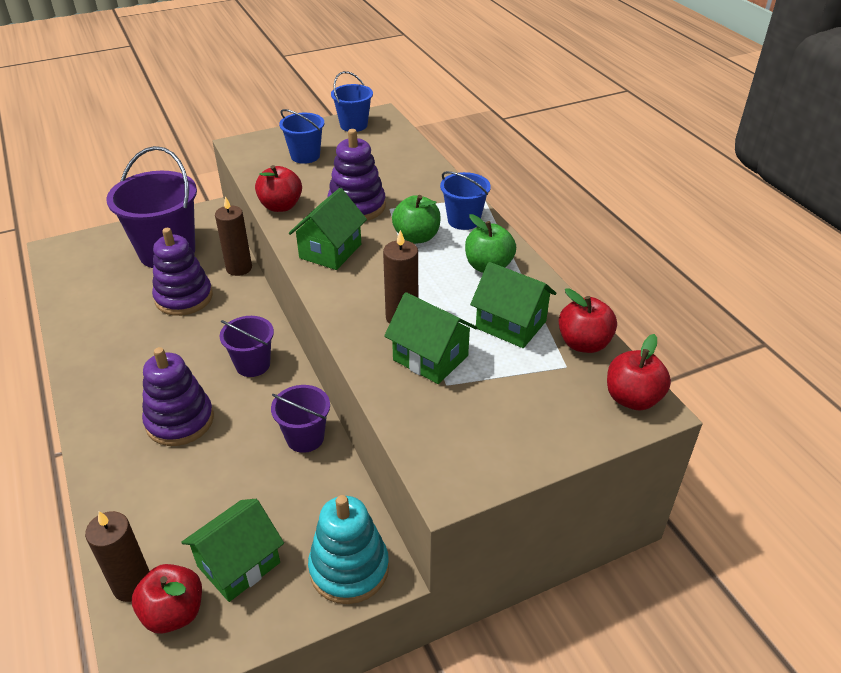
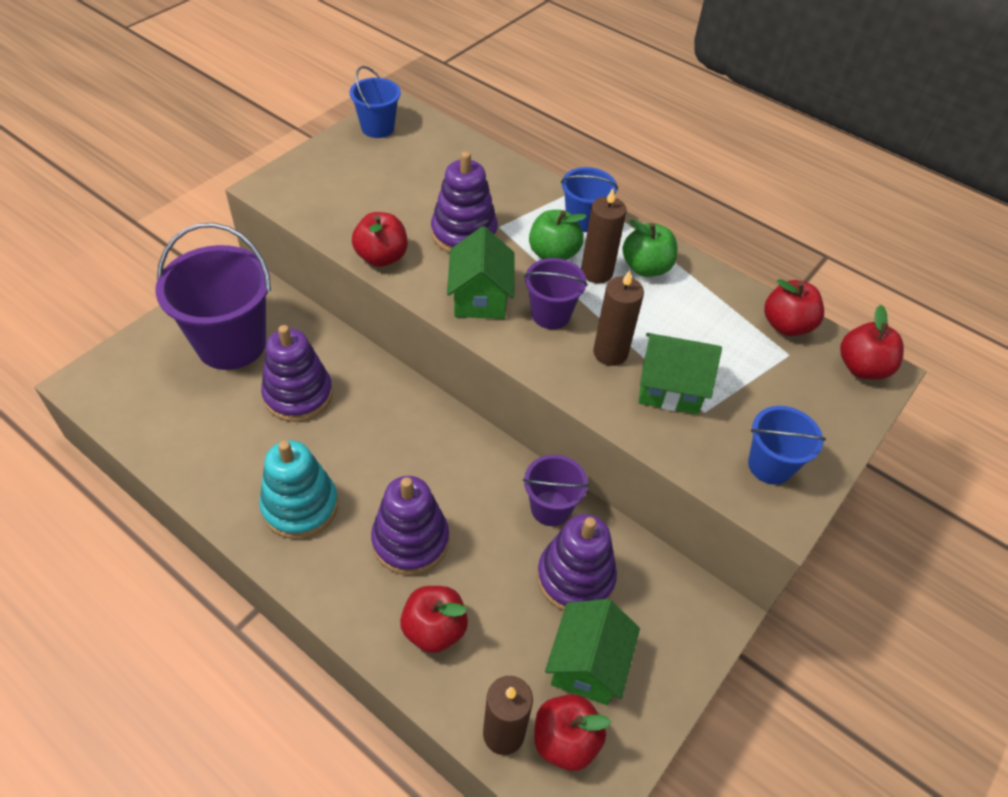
camera: 30 degrees left, 10 degrees up
(145, 488) = (434, 629): none -> red apple
(239, 268) = (333, 338): brown candle -> brown candle (596, 272)
(253, 365) = (437, 448): purple bucket -> purple bucket (550, 314)
(282, 496) = (575, 577): none -> purple stacking toy
(305, 156) = (355, 183): blue bucket -> blue bucket (770, 465)
(349, 568) = (687, 622): turquoise stacking toy -> turquoise stacking toy (300, 506)
(511, 325) = (712, 326): green house -> none

